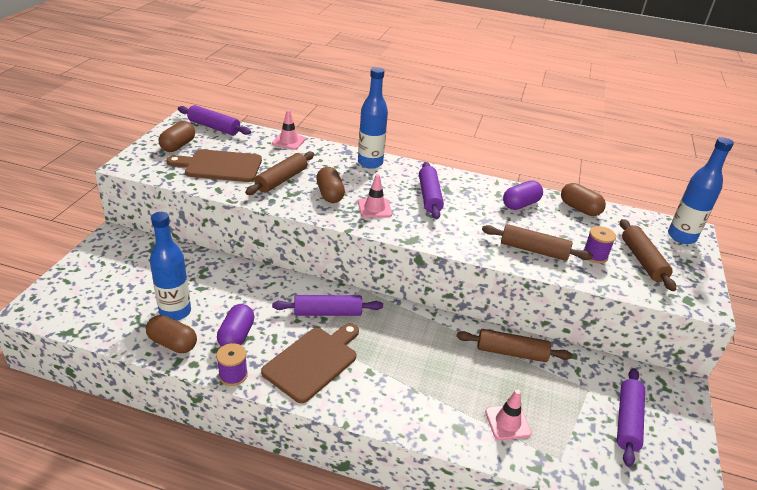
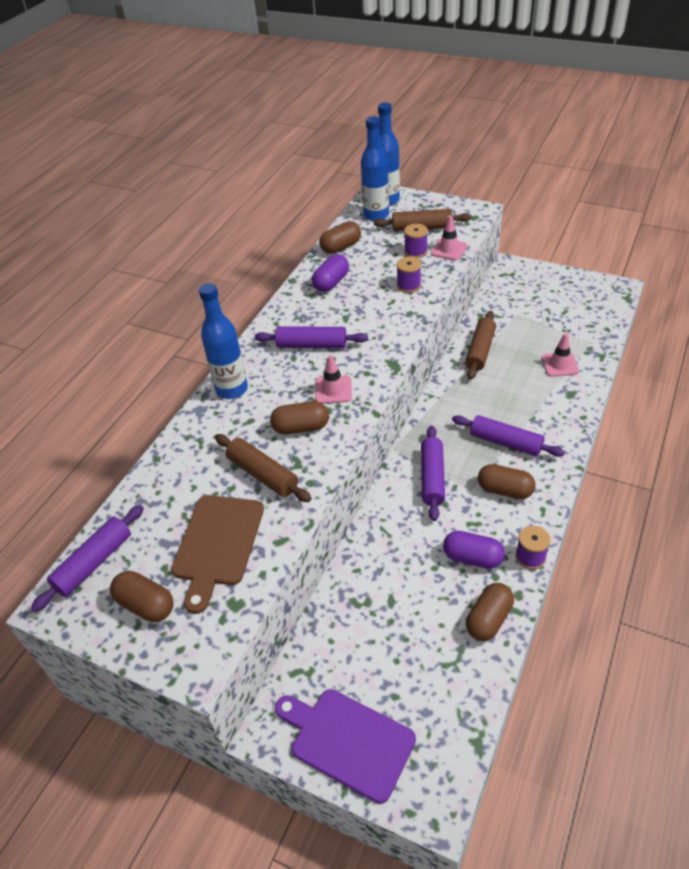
camera: 75 degrees left, 10 degrees up
(93, 269) = (348, 741): none -> purple cutting board
(175, 312) = (435, 624): blue bottle -> blue bottle (376, 215)
(288, 141) = (159, 470): pink traffic cone -> pink traffic cone (449, 249)
(313, 361) = (505, 490): brown cutting board -> brown capsule
(520, 204) = (331, 282): purple capsule -> purple capsule turned 60 degrees clockwise
(533, 250) = (409, 286): brown rolling pin -> purple spool
(627, 421) = (547, 300): purple rolling pin -> purple rolling pin (505, 442)

